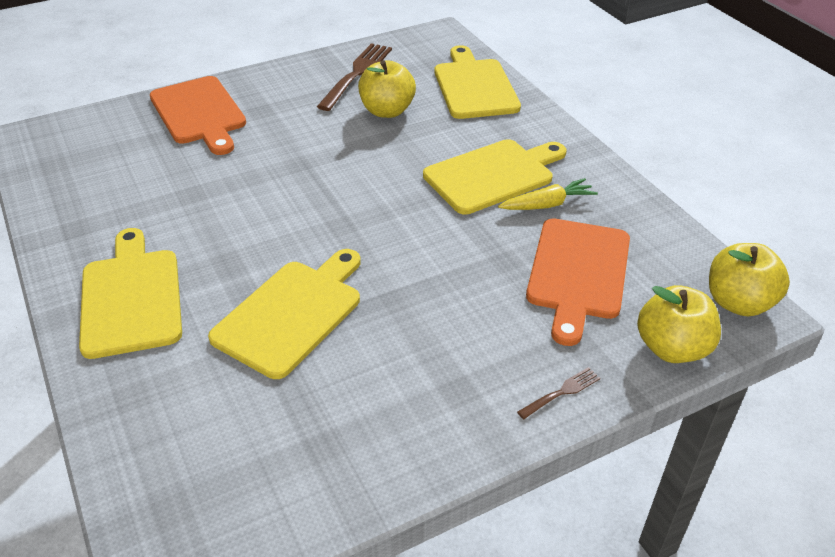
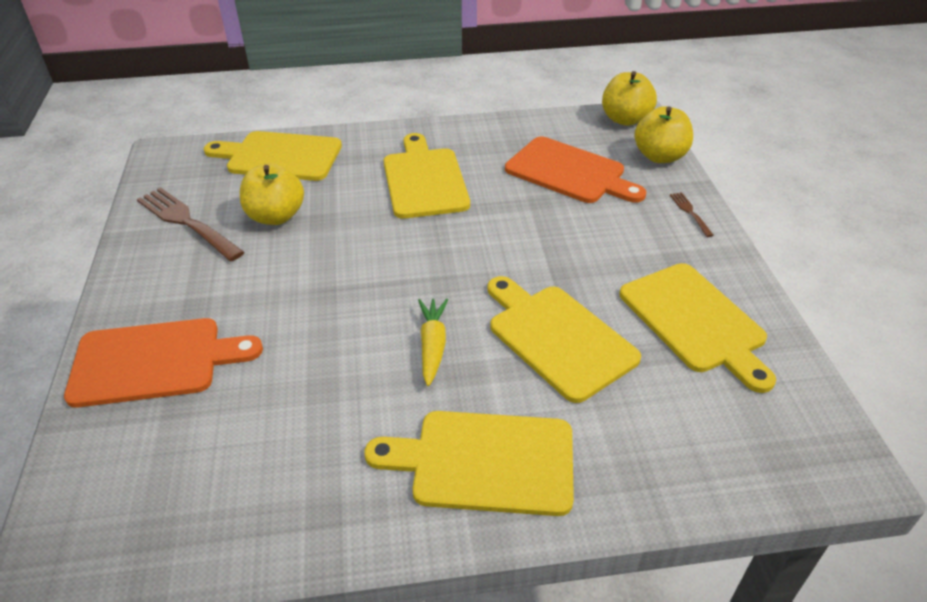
camera: 70 degrees left, 0 degrees up
(354, 418) = (695, 321): none -> yellow cutting board
(547, 204) = (480, 164): yellow carrot -> yellow carrot (432, 345)

